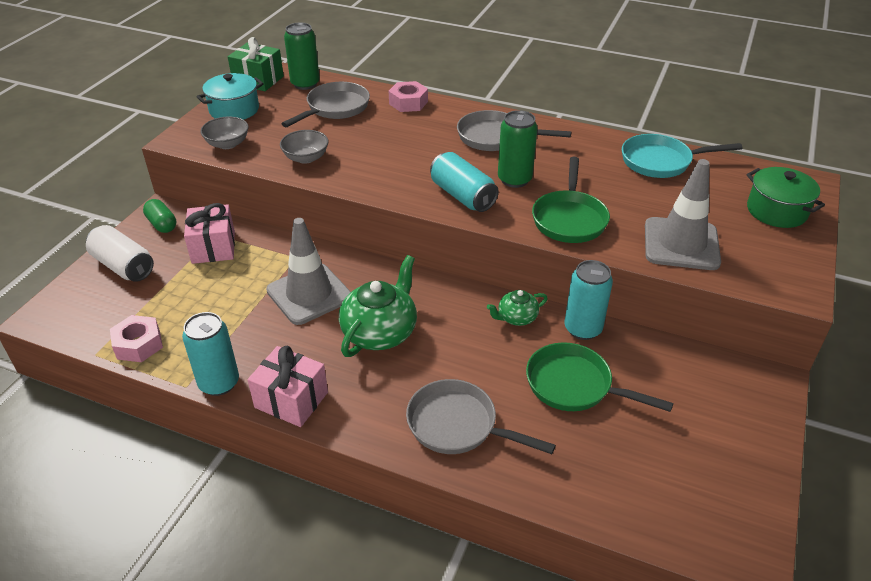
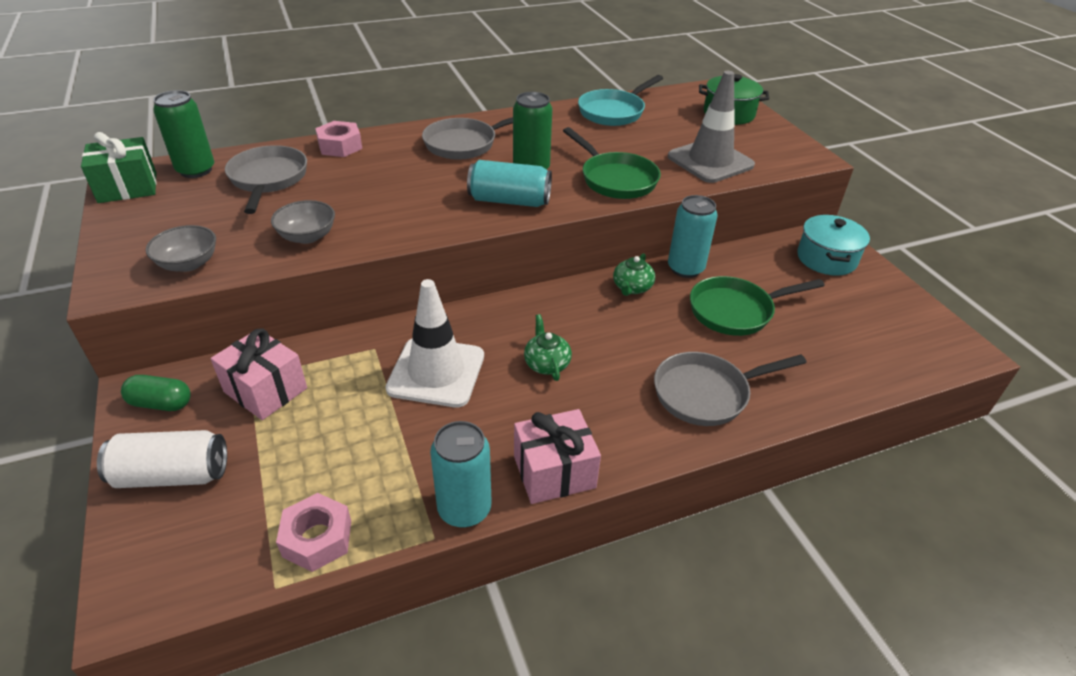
camera: 45 degrees left, 0 degrees up
(234, 110) = (142, 227): turquoise pot -> turquoise pot (826, 259)
(309, 294) = (436, 372): grey traffic cone -> white traffic cone
(380, 332) = (546, 363): green teapot -> green teapot, size x0.54

